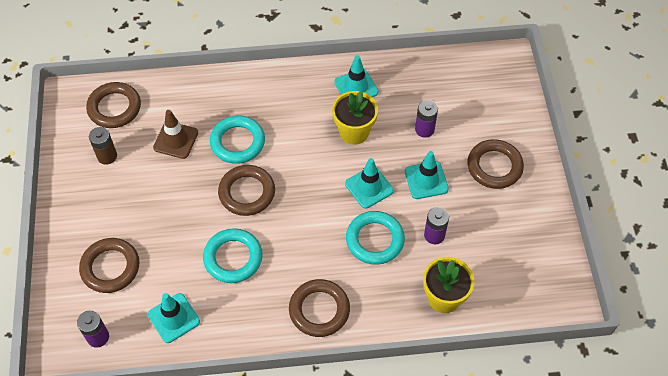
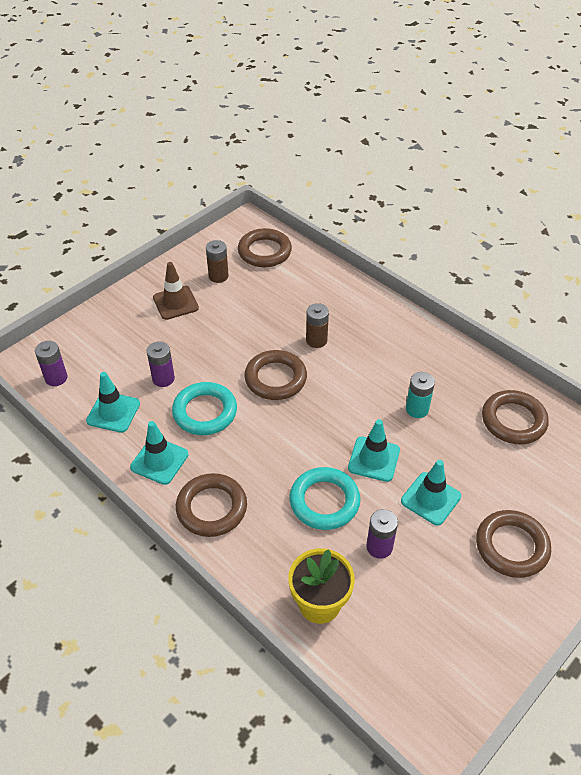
camera: 50 degrees right, 10 degrees down
(110, 267) = (123, 343): brown ring -> brown ring (513, 420)
(176, 140) = (276, 303): brown traffic cone -> brown traffic cone (175, 303)
(237, 142) = (316, 340): turquoise ring -> brown battery
(354, 132) = (417, 409): yellow flower pot -> turquoise battery
(356, 87) = (464, 379): turquoise traffic cone -> turquoise traffic cone (159, 461)
(424, 129) = (483, 459): purple battery -> purple battery (163, 379)

